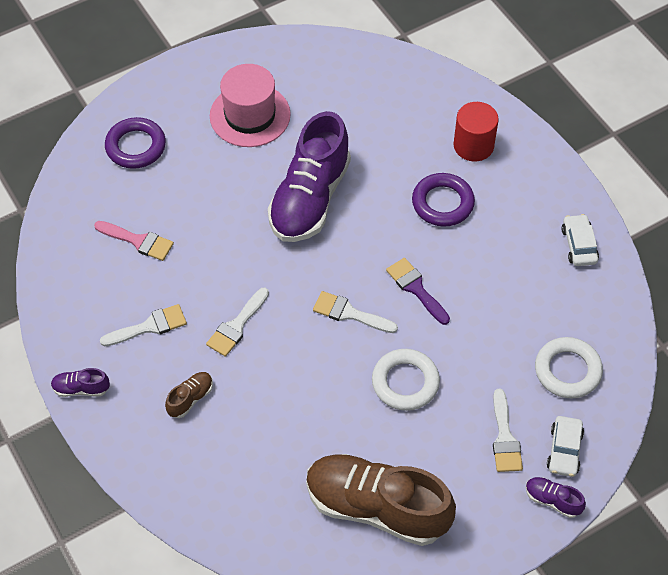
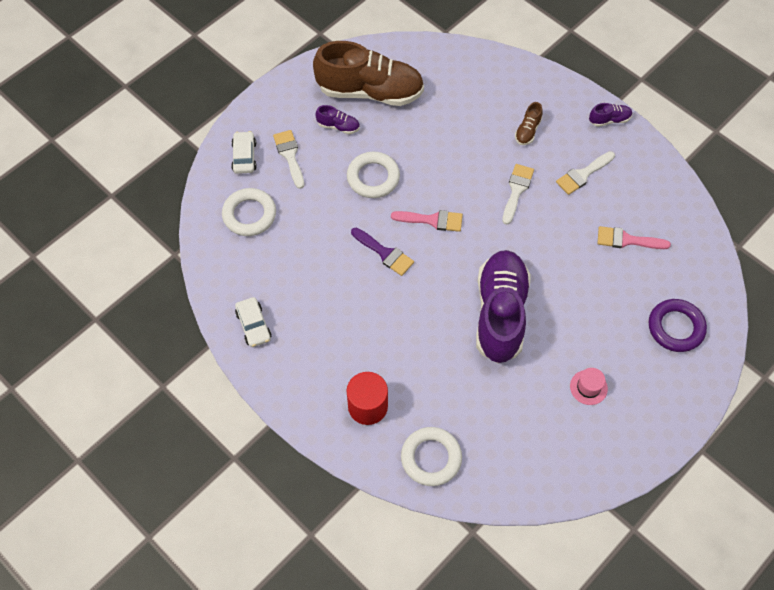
camera: 165 degrees right, 5 degrees up
(250, 115) = (588, 387): pink hat -> pink hat, size x0.47
(349, 313) = (432, 220): white brush -> pink brush
(424, 92) = (431, 458): none -> white ring
(442, 203) = (382, 338): purple ring -> none
(552, 500) = (248, 122): purple shoe -> purple shoe (338, 126)

